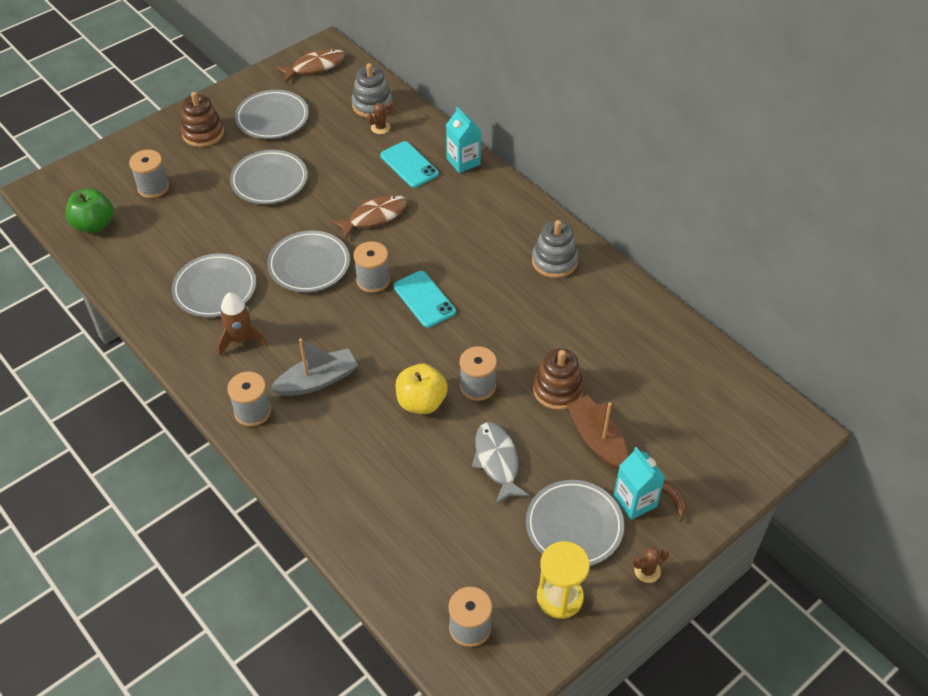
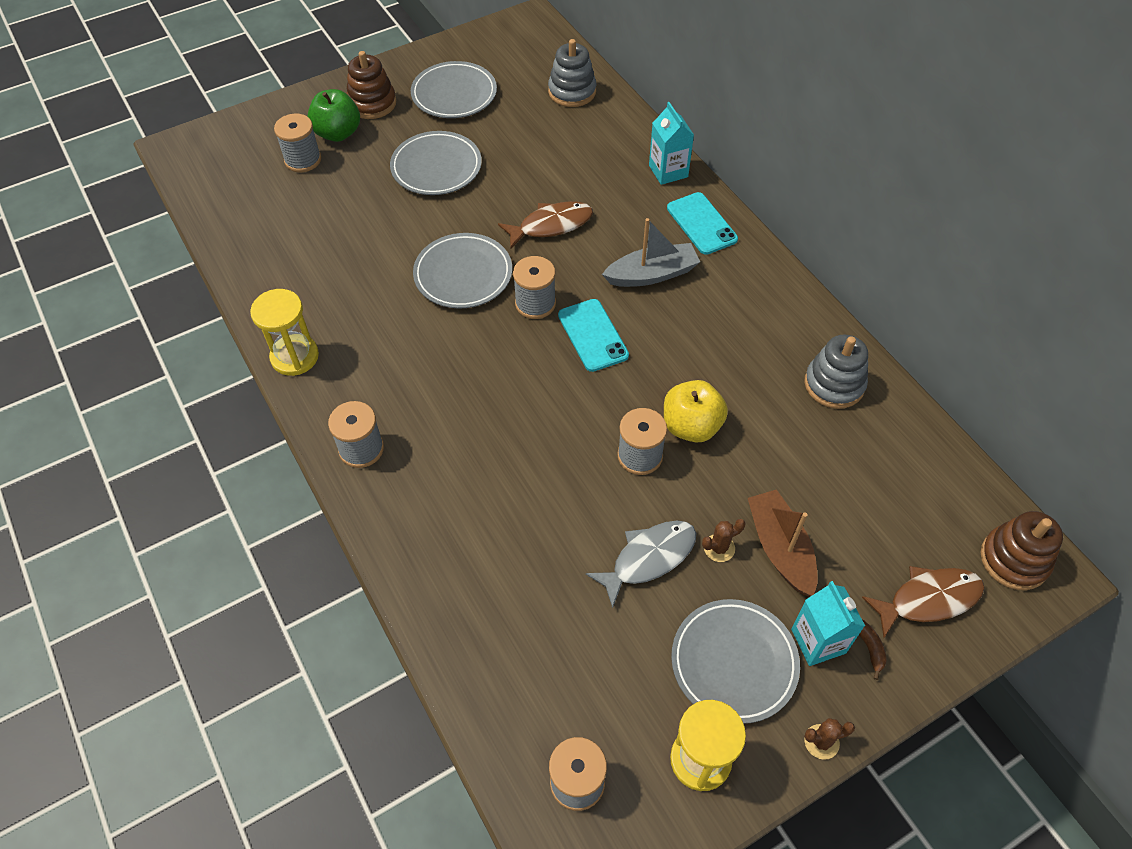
camera: 10 degrees right, 5 degrees up
(94, 225) = (227, 196): green apple -> green apple (338, 133)
(181, 347) = (294, 357): none -> yellow hourglass
(215, 289) = (348, 290): grey plate -> none
(241, 339) = (365, 356): brown rocket -> none
(315, 66) = (514, 40): brown fish -> brown fish (928, 599)
(317, 380) = (446, 420): grey boat -> grey boat (652, 274)
(380, 128) = (577, 119): brown cactus -> brown cactus (719, 548)
(409, 165) = (603, 168): turquoise phone -> turquoise phone (701, 224)
(421, 402) = (567, 466): yellow apple -> yellow apple (691, 426)
(497, 461) = (648, 558): grey fish -> grey fish turned 60 degrees clockwise
(554, 261) = (760, 308): grey stacking toy -> grey stacking toy (834, 384)
(557, 389) = (740, 474): brown stacking toy -> brown stacking toy (1014, 559)

